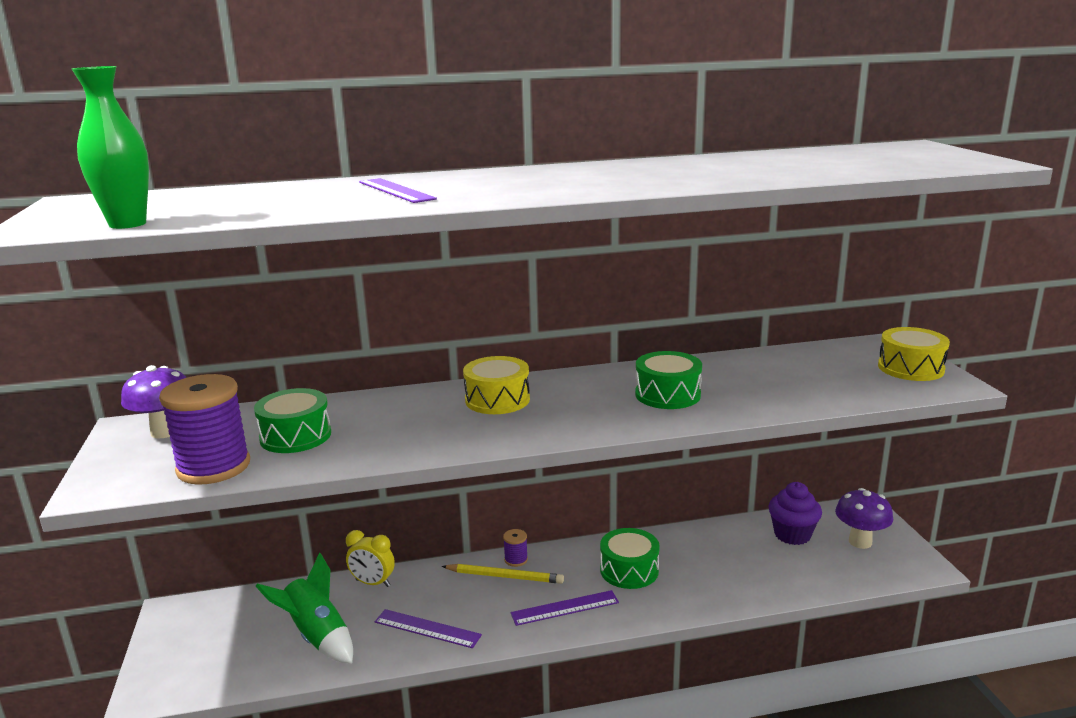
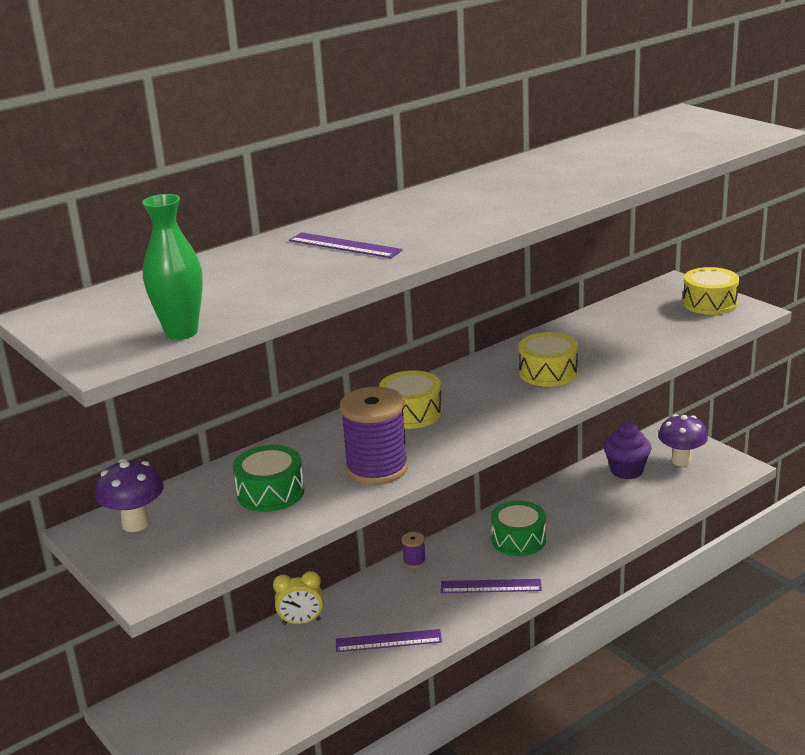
camera: 25 degrees left, 5 degrees up
(213, 467) = (233, 539): purple spool -> purple spool (377, 468)
(317, 636) = (294, 680): green rocket -> none
(504, 576) = (417, 578): yellow pencil -> none
(565, 608) = (490, 586): purple ruler -> purple ruler turned 45 degrees clockwise
(667, 395) = (548, 372): green drum -> yellow drum

